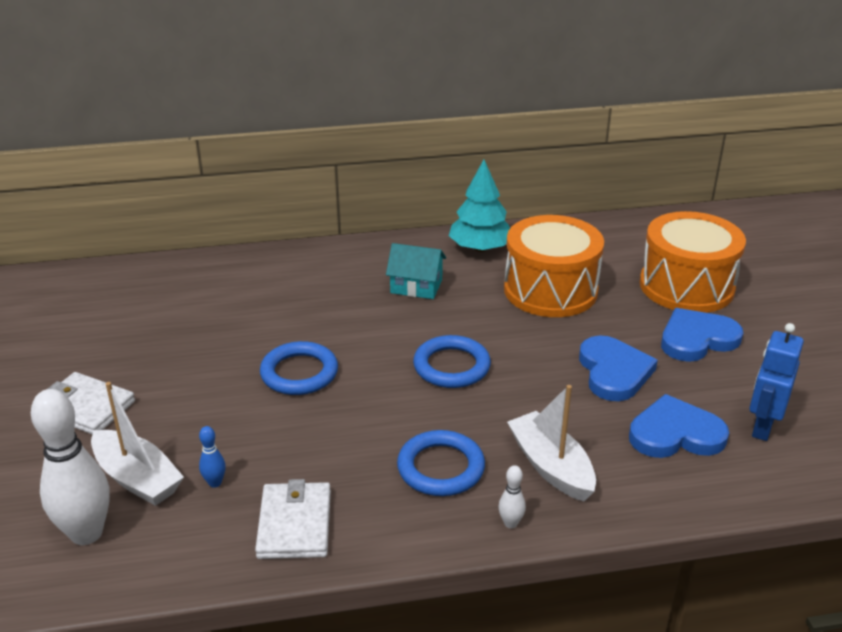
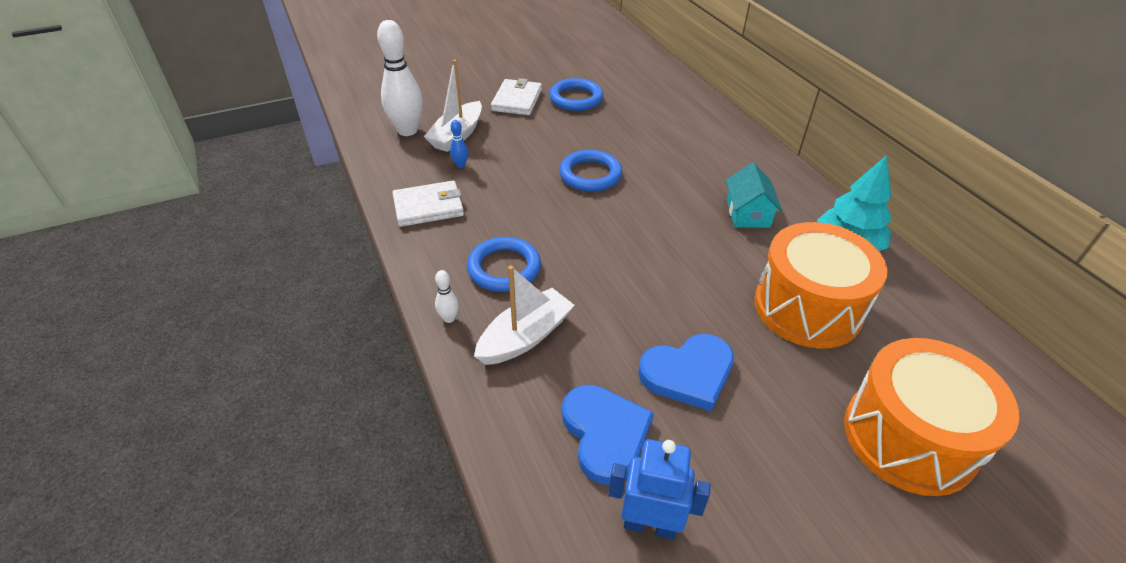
camera: 75 degrees right, 10 degrees up
(451, 366) = (639, 254): blue ring -> blue ring (576, 98)
(697, 339) = (795, 452): blue heart -> none

